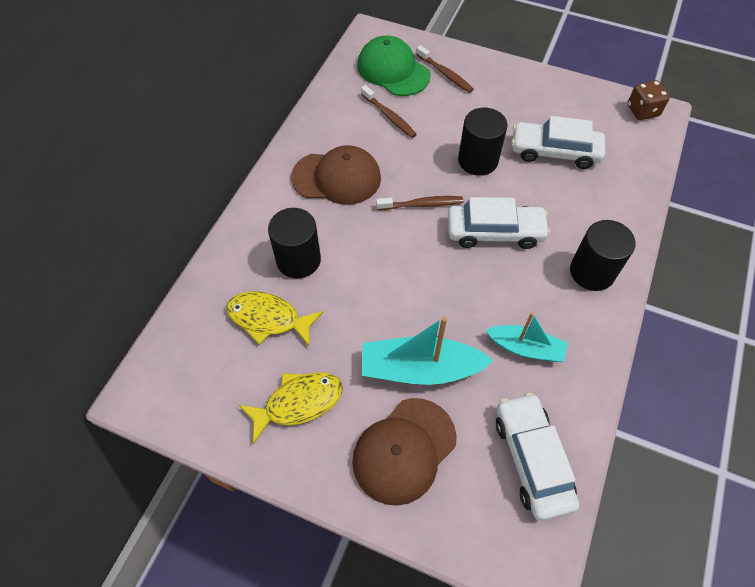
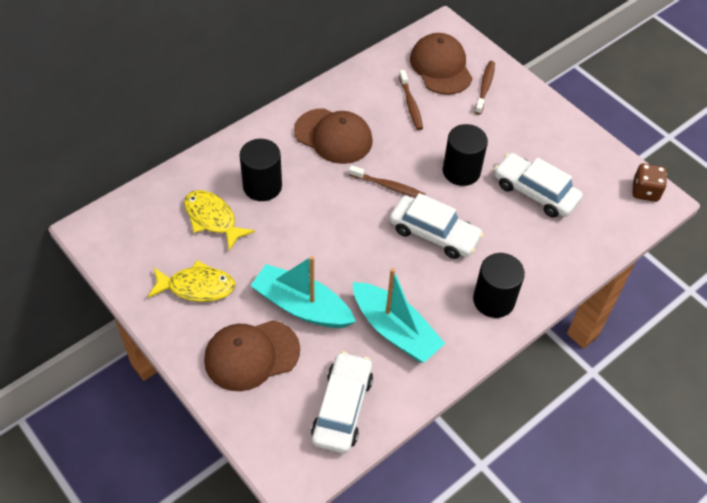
camera: 25 degrees right, 5 degrees down
(393, 70) = (441, 67): green cap -> brown cap
(445, 74) = (485, 87): brown toothbrush -> brown toothbrush turned 150 degrees counterclockwise
(525, 348) = (395, 330): turquoise boat -> turquoise boat, size x1.56

